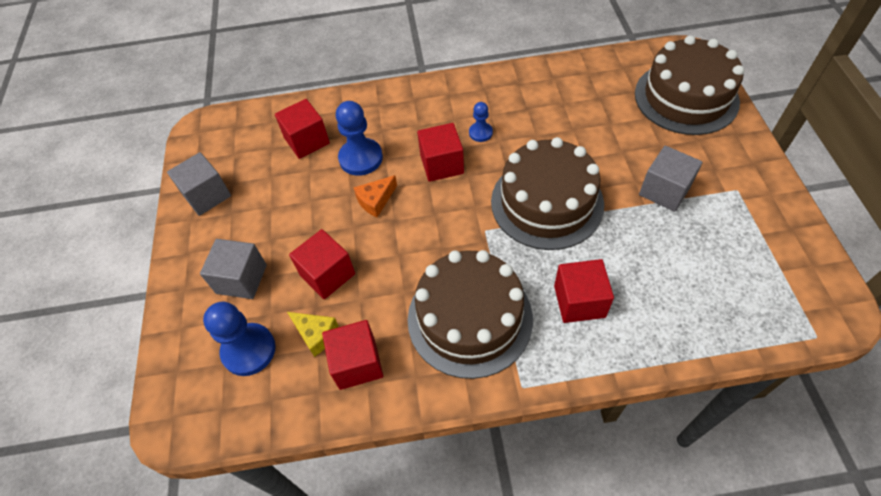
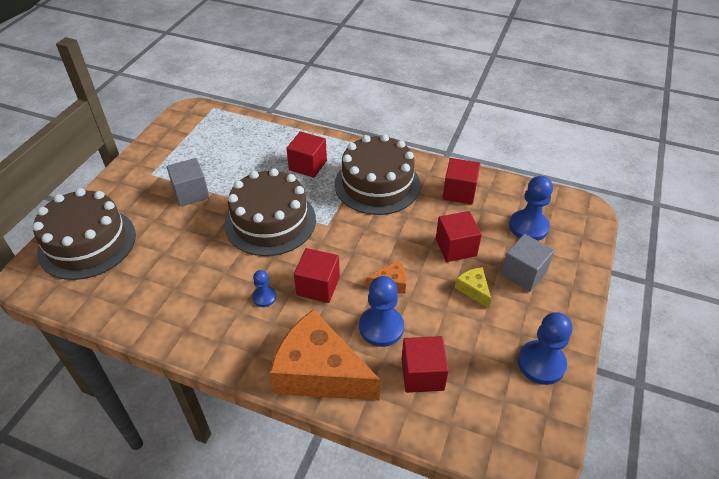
camera: 155 degrees left, 10 degrees down
(207, 195) = (541, 363): grey cube -> blue pawn
(316, 334) = (479, 216): yellow cheese -> yellow cheese (473, 290)
(389, 105) = (319, 372): none -> orange cheese

